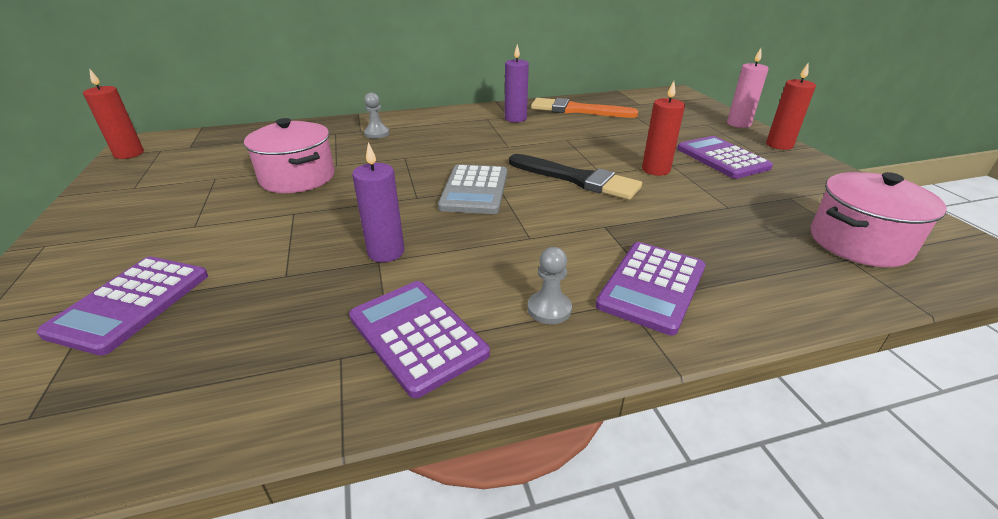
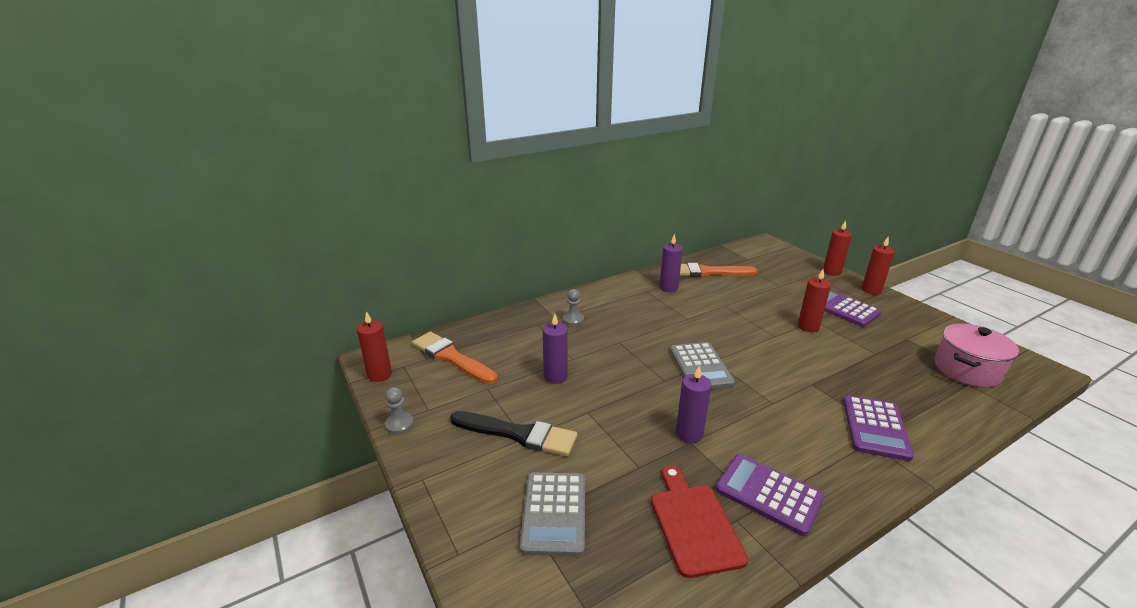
camera: 15 degrees left, 5 degrees down
(131, 303) = (554, 513): purple calculator -> grey calculator
(214, 149) = (451, 357): none -> orange brush
(278, 350) = (694, 524): none -> red cutting board
(298, 178) = (555, 377): pink pot -> purple candle
(549, 309) = (829, 457): grey pawn -> grey pawn (399, 424)
(576, 179) = (762, 344): black brush -> black brush (518, 434)
(738, 124) = (831, 272): pink candle -> red candle

